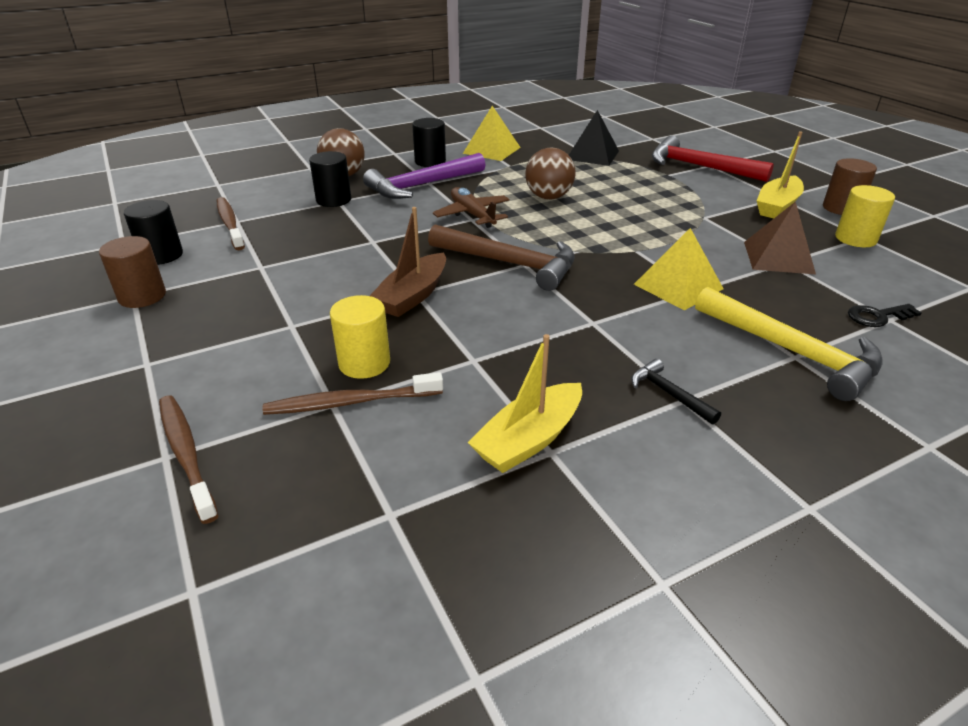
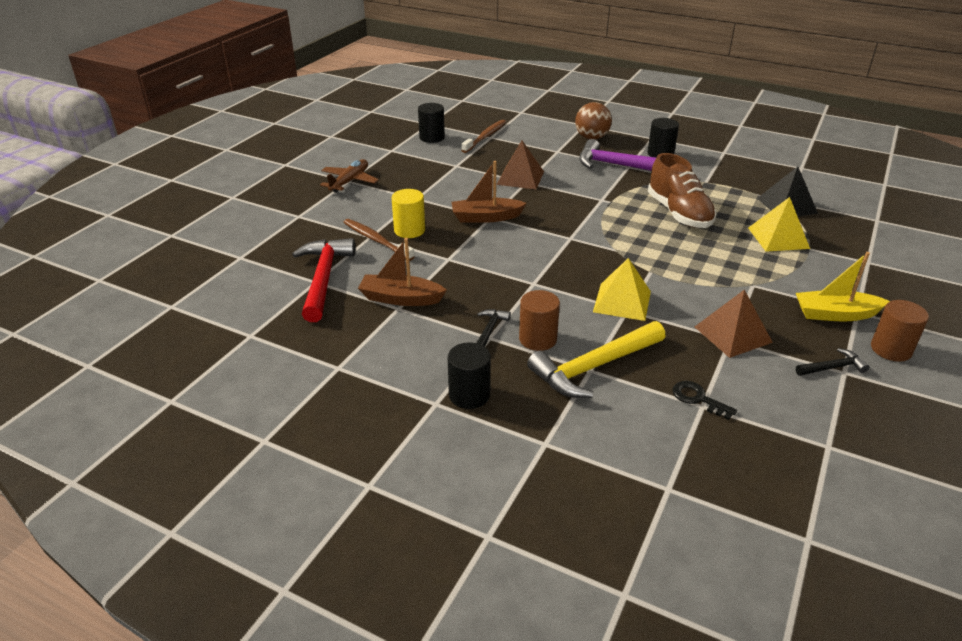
camera: 55 degrees right, 0 degrees up
(142, 296) = (393, 152): brown cylinder -> brown cylinder (538, 339)
(186, 454) = (304, 219): brown toothbrush -> none
(333, 200) = (556, 149): black cylinder -> black cylinder (469, 395)
(358, 241) = (520, 178): none -> brown pyramid
(472, 215) = (607, 197): brown plane -> brown plane (349, 181)
(491, 150) = (720, 166): yellow pyramid -> yellow pyramid (778, 238)
(509, 263) = (563, 232): brown hammer -> none
(529, 439) = (401, 298): yellow boat -> brown boat
(548, 197) = (679, 213): brown ball -> brown shoe
(700, 167) = (853, 258): red hammer -> red hammer (323, 279)
(791, 351) = (594, 367): yellow hammer -> yellow hammer turned 45 degrees clockwise
(855, 239) = (832, 367): yellow cylinder -> black hammer

